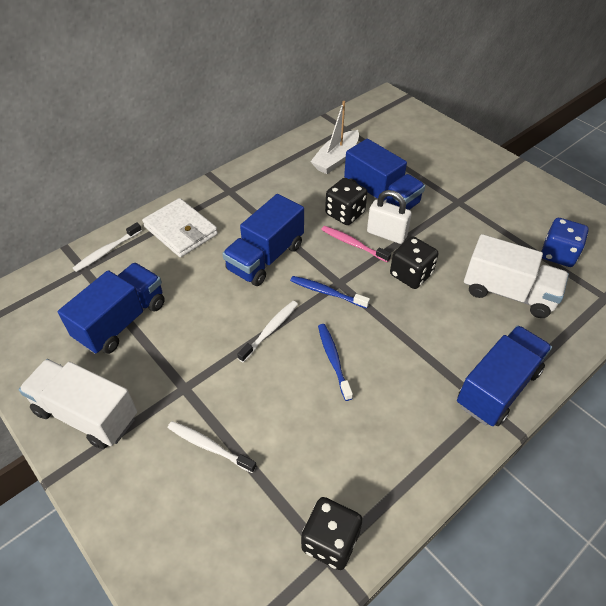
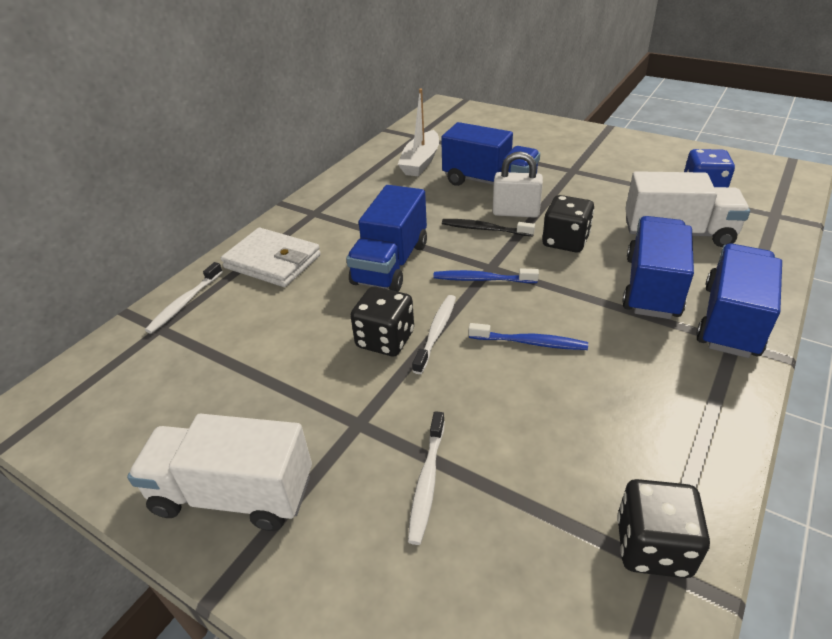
camera: 15 degrees left, 10 degrees down
(122, 321) = (237, 371): blue truck -> blue truck (652, 287)
(209, 446) = (427, 482): white toothbrush -> white toothbrush turned 90 degrees counterclockwise
(333, 360) = (530, 342): blue toothbrush -> blue toothbrush turned 135 degrees clockwise
(345, 213) = (459, 205): black dice -> black dice (385, 339)
(353, 244) = (484, 229): pink toothbrush -> black toothbrush

